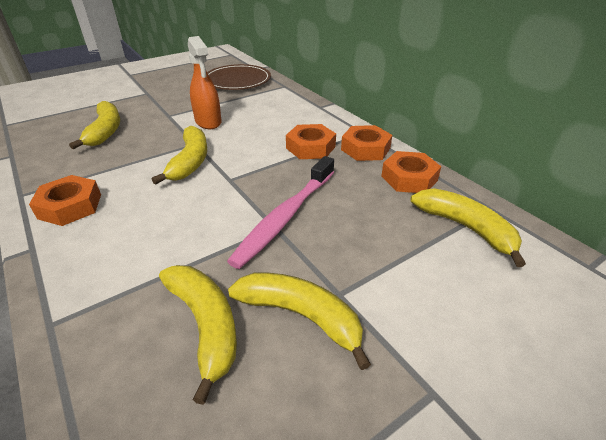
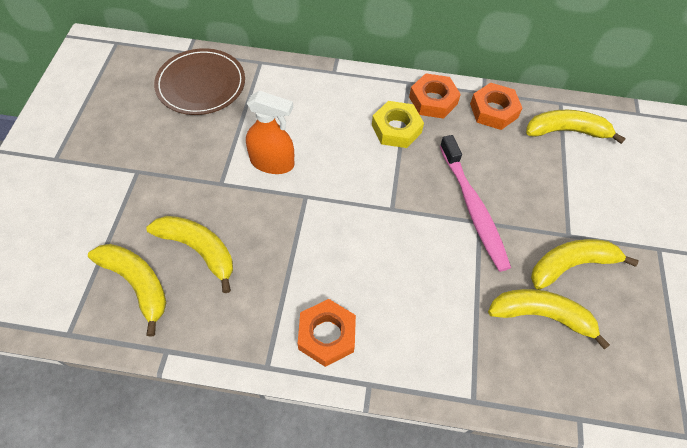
camera: 50 degrees left, 20 degrees up
(190, 161) = (335, 217): yellow banana -> yellow banana (137, 284)
(310, 147) = (396, 129): orange nut -> yellow nut

